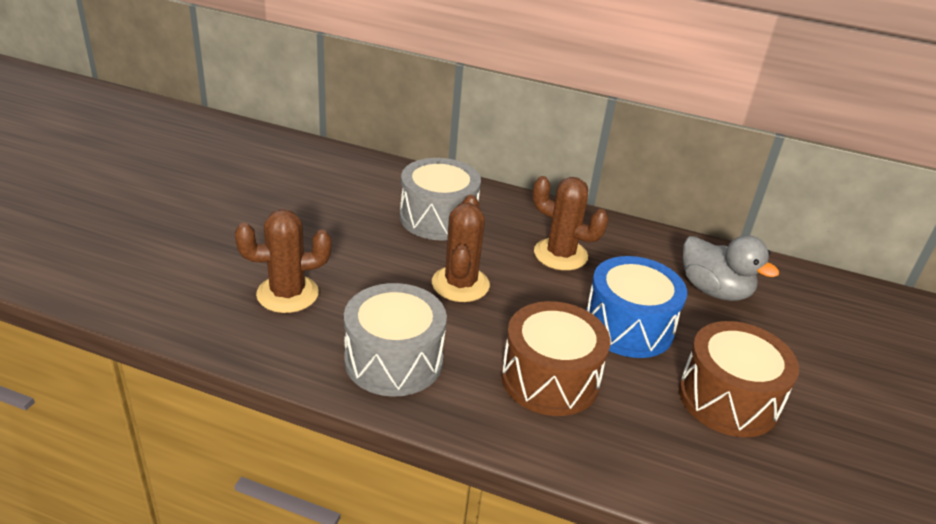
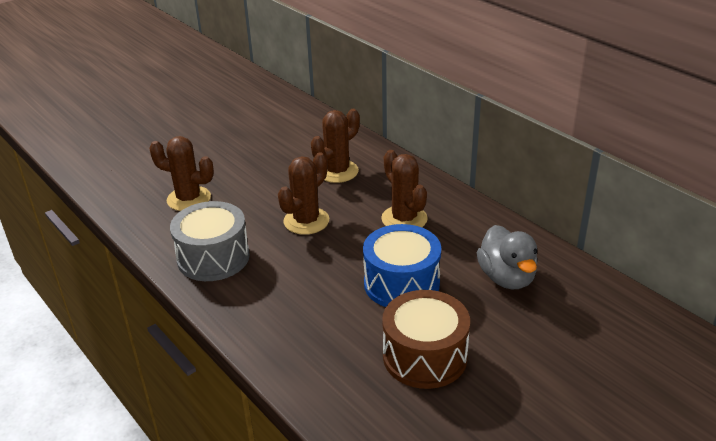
camera: 35 degrees right, 0 degrees up
(438, 218) = (337, 171): grey drum -> brown cactus
(550, 379) = (304, 300): brown drum -> none

